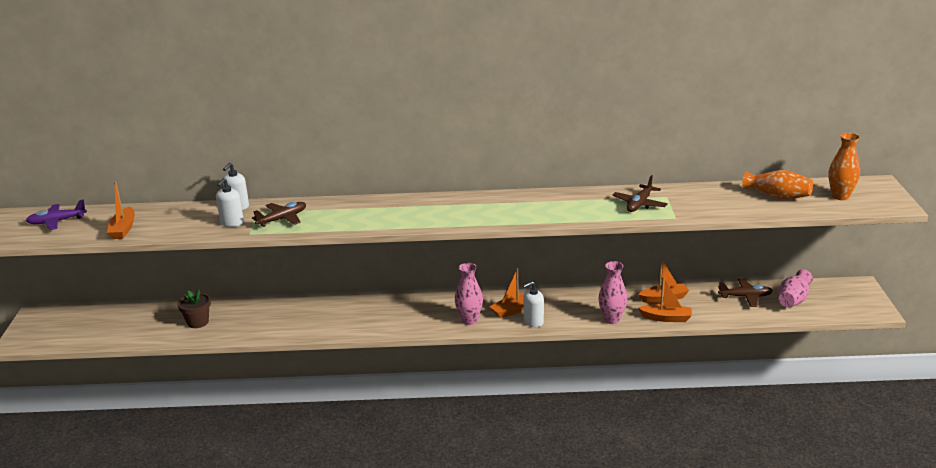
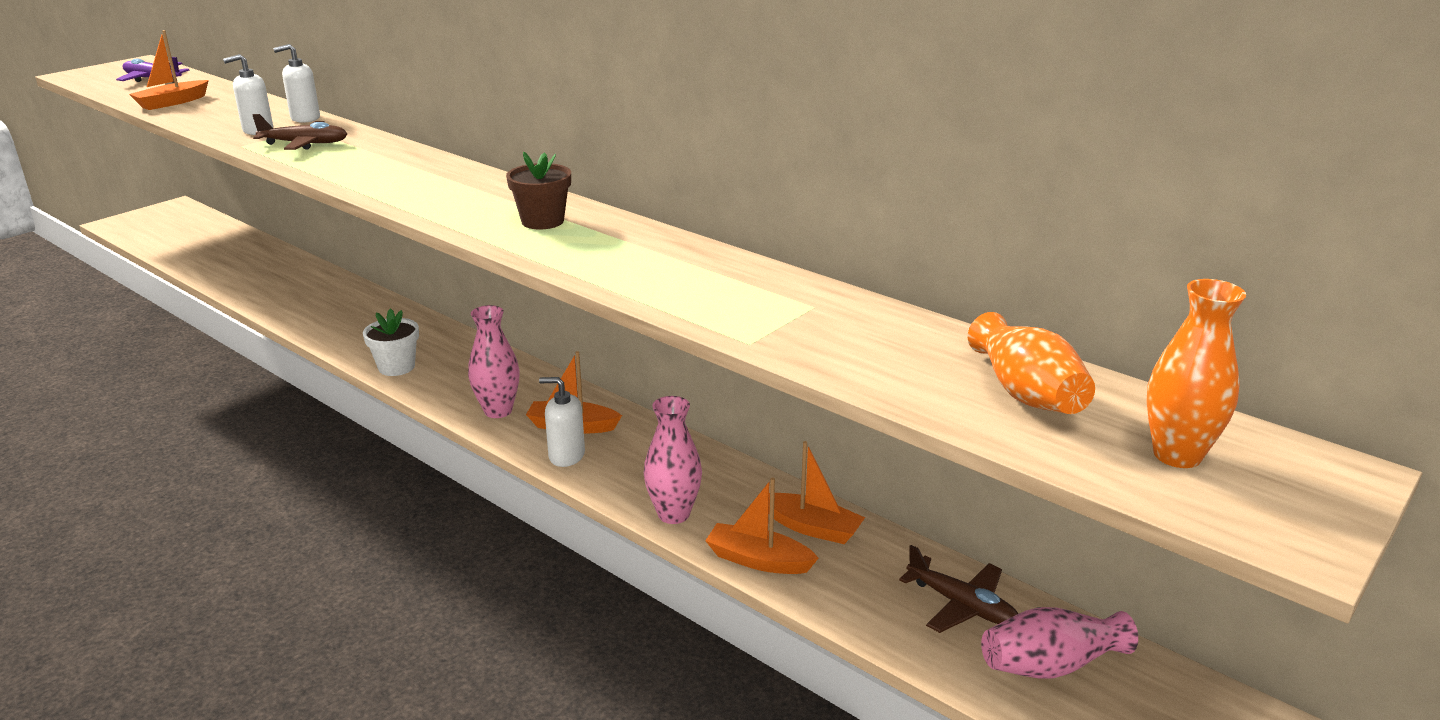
camera: 40 degrees right, 0 degrees up
(198, 322) = (263, 272): brown flower pot -> brown flower pot (542, 221)
(382, 327) = (396, 367): none -> white flower pot
(639, 204) = (742, 299): brown plane -> none
(666, 318) = (758, 560): orange boat -> orange boat turned 150 degrees clockwise

